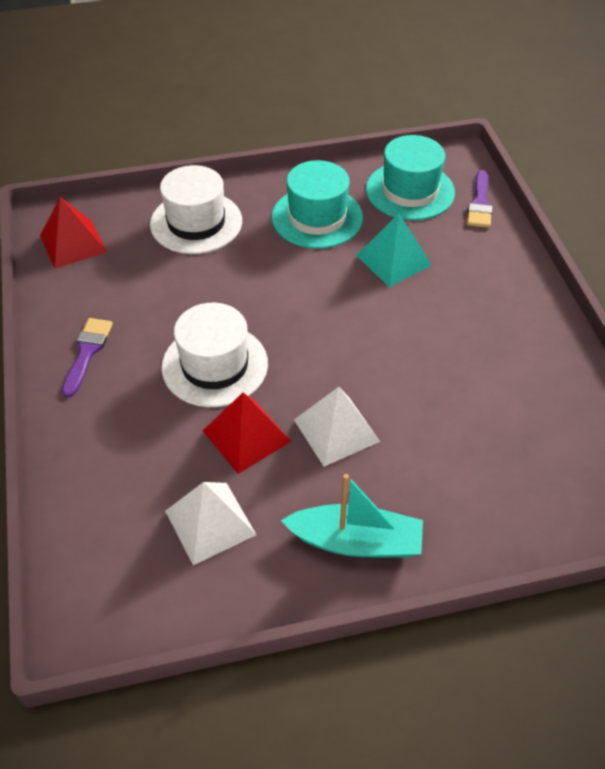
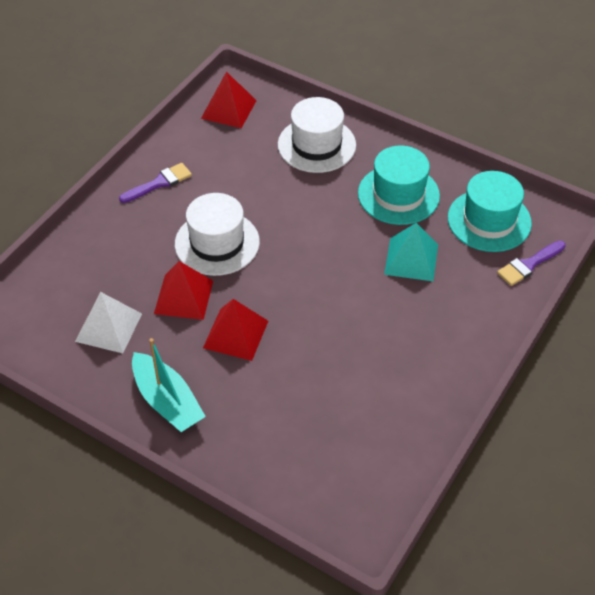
camera: 45 degrees right, 0 degrees up
(336, 430) = (236, 334): white pyramid -> red pyramid

